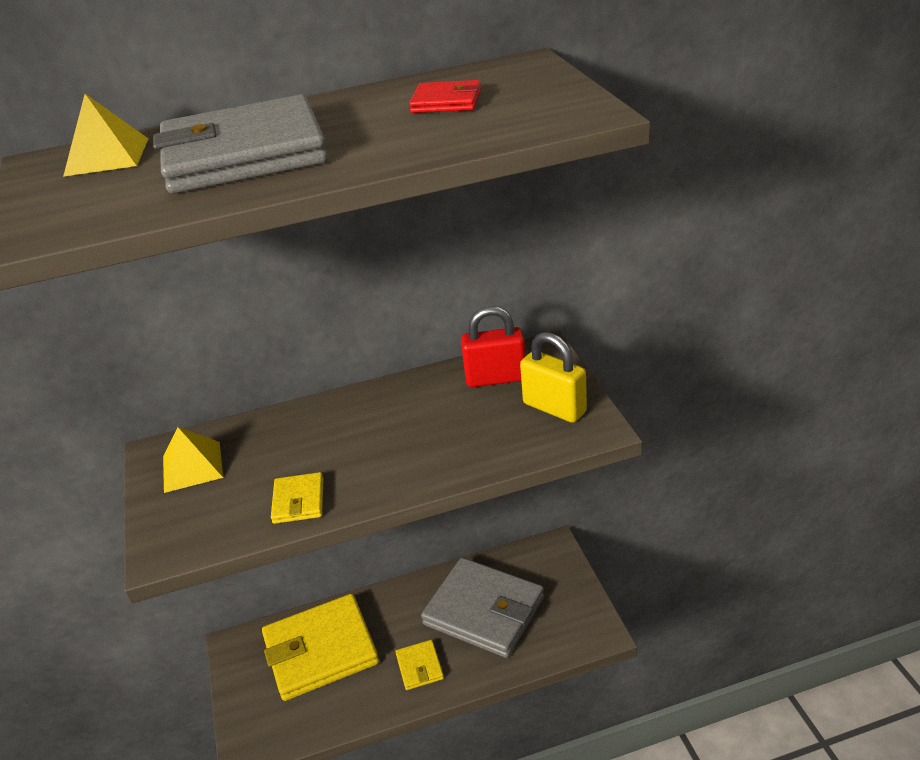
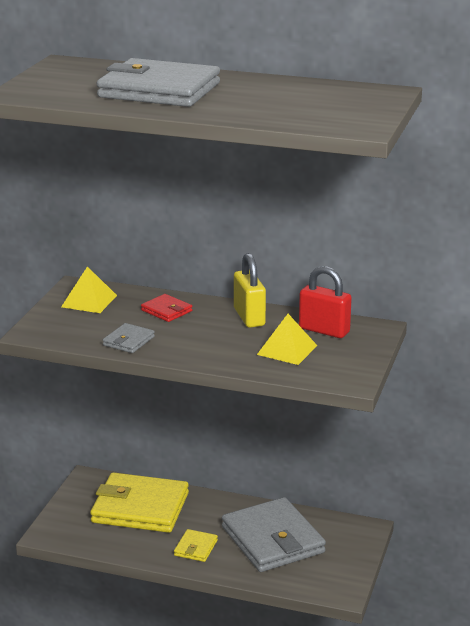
camera: 30 degrees right, 10 degrees down
(107, 157) = (96, 70): yellow pyramid -> yellow pyramid (287, 350)
(298, 501) = (128, 341): yellow wallet -> grey wallet
(446, 102) = (303, 98): red wallet -> red wallet (166, 311)
(554, 408) = (340, 360): yellow padlock -> yellow padlock (249, 317)

